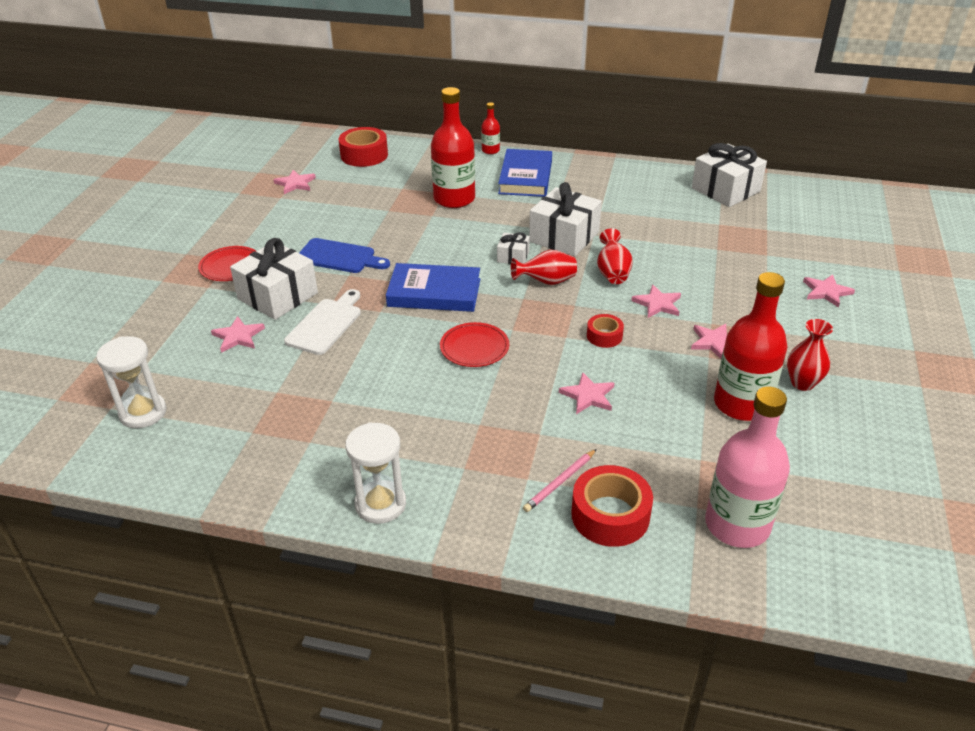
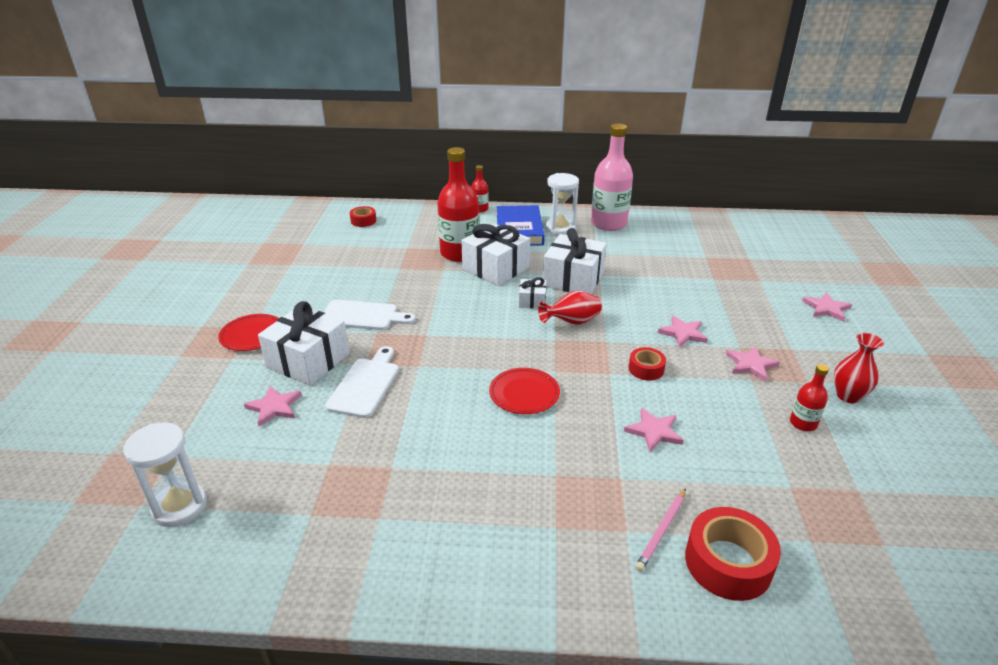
camera: 10 degrees left, 5 degrees down
(295, 183) = (303, 251): pink star -> none
(339, 257) = (363, 316): blue cutting board -> white cutting board
(364, 155) = (363, 221): red tape -> red tape, size x0.57
(380, 504) = (477, 584): white hourglass -> white hourglass (560, 228)
(434, 292) = (467, 342): blue book -> none
(612, 273) = (630, 308): red vase -> none
(725, 190) = (699, 228): white gift -> white gift (495, 268)
(737, 525) = (859, 556): pink bottle -> pink bottle (608, 223)
(741, 404) = (803, 423): red bottle -> red bottle, size x0.47

